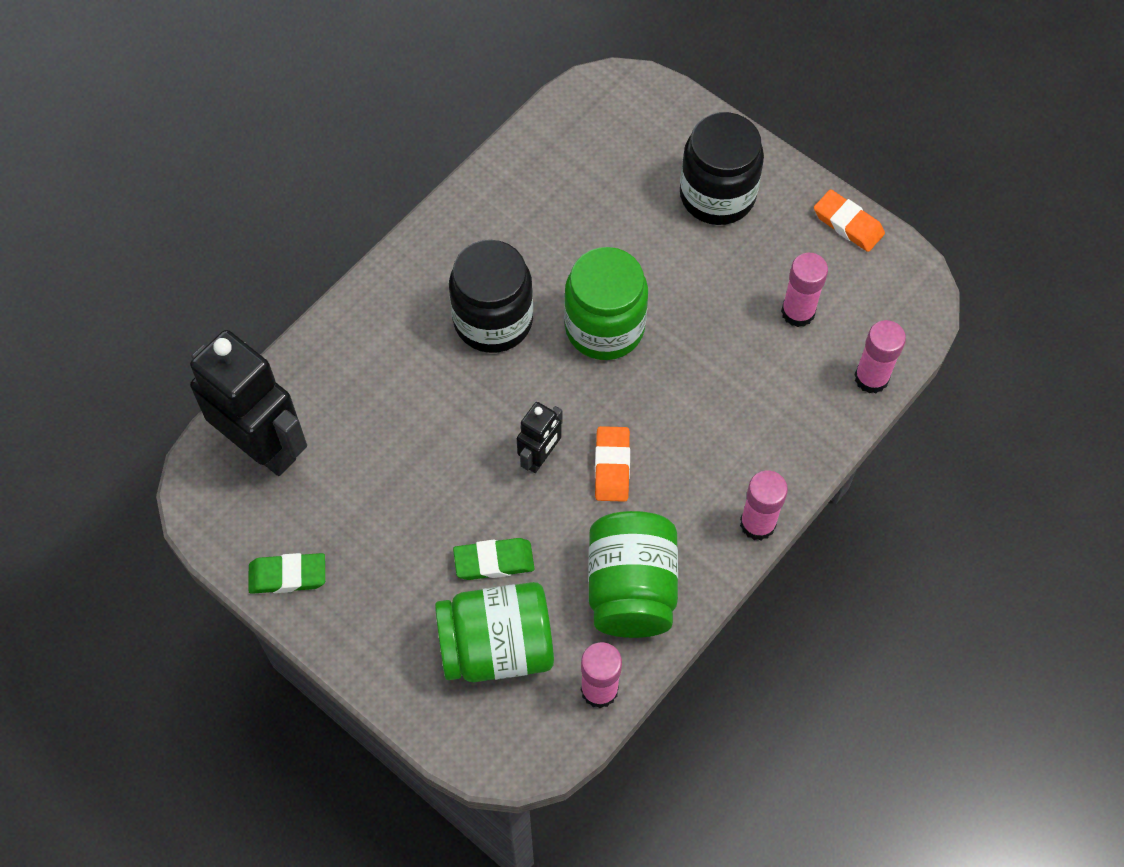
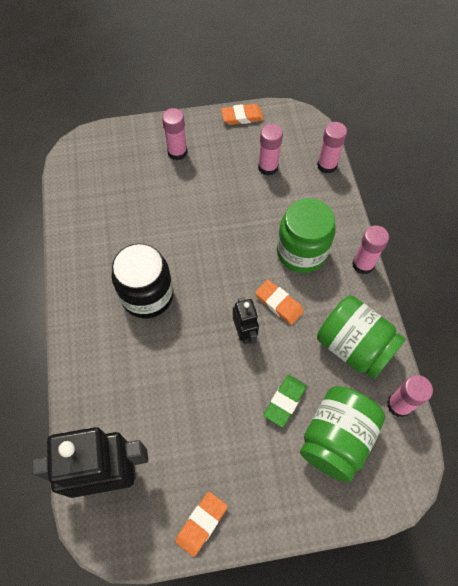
camera: 50 degrees left, 0 degrees up
(287, 575) = (201, 523): green eraser -> orange eraser
(604, 327) = (200, 249): green jar -> green jar (301, 252)
(717, 195) = (177, 152): black jar -> pink glue stick

